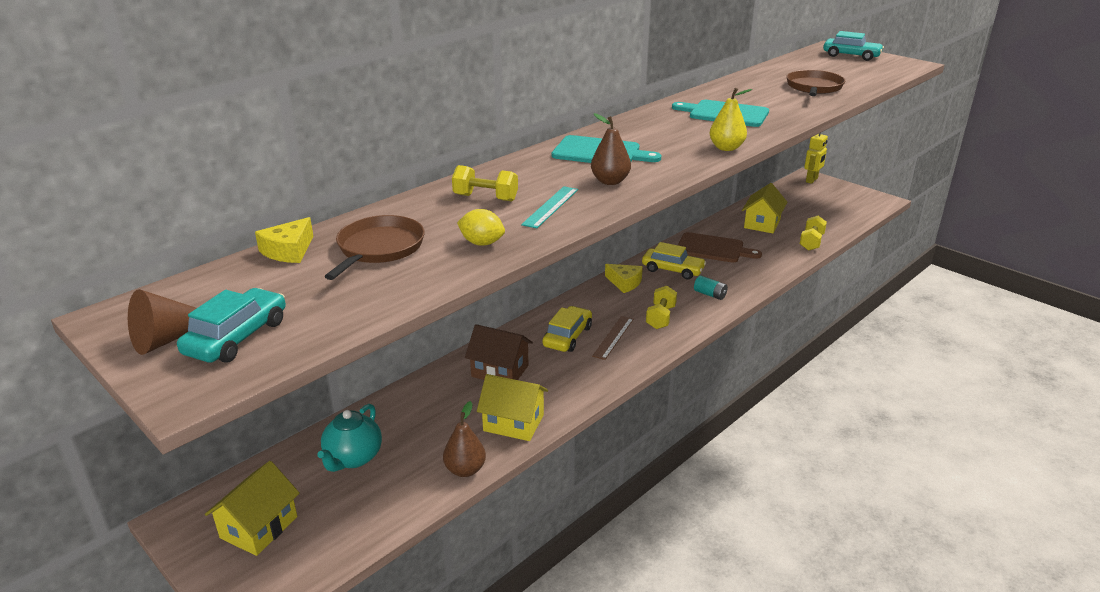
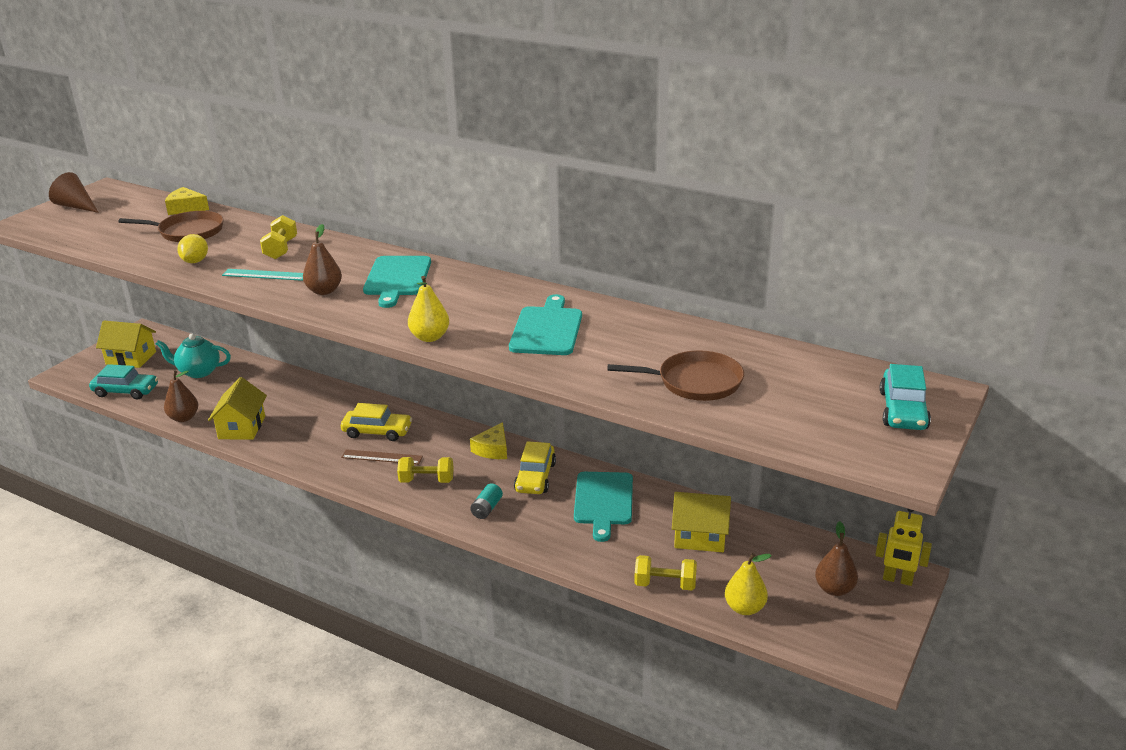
camera: 75 degrees right, 0 degrees up
(237, 337) = (73, 221): turquoise car -> turquoise car (126, 391)
(500, 371) = (314, 407): brown house -> none
(713, 248) = (603, 501): brown cutting board -> turquoise cutting board
(819, 197) = (834, 589): none -> brown pear
(836, 223) = (744, 608): none -> yellow pear

